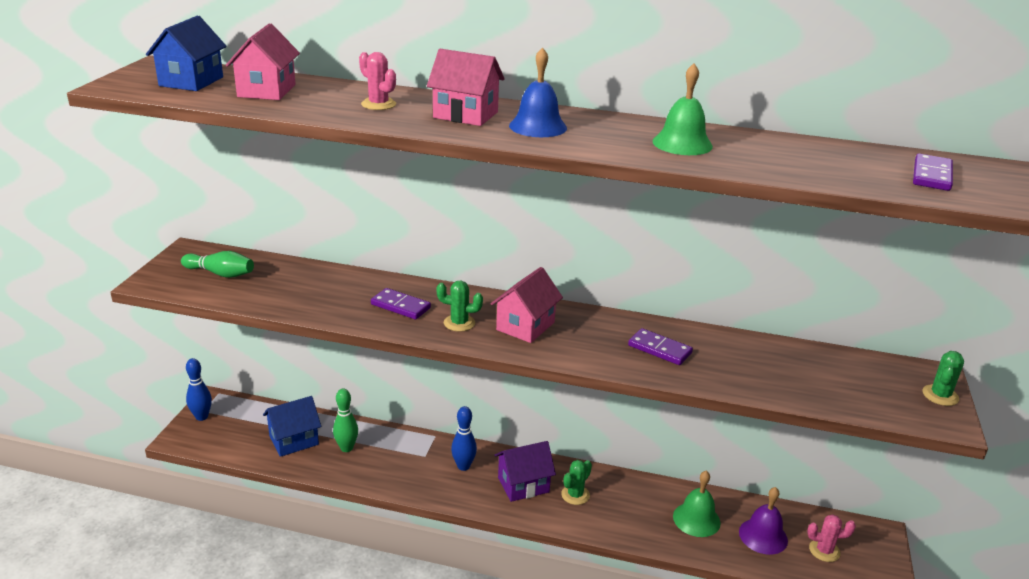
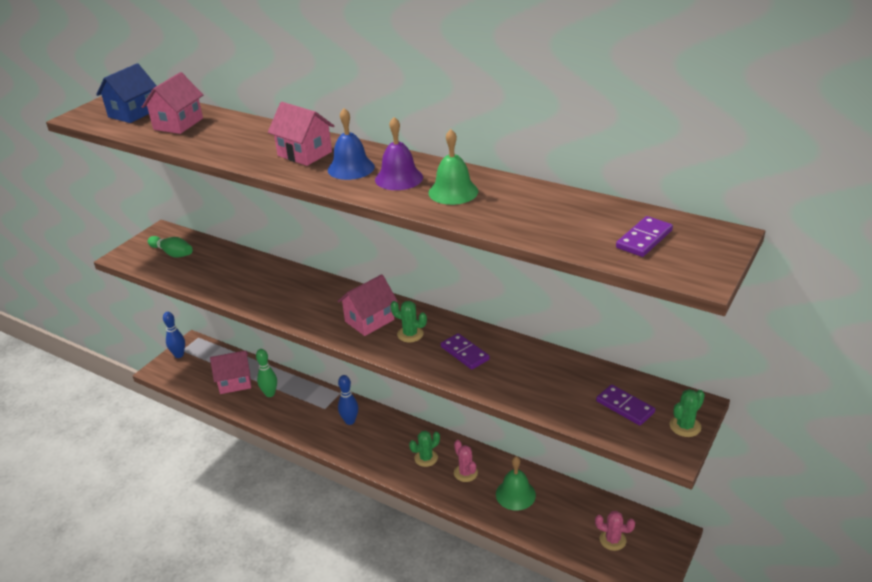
camera: 20 degrees right, 5 degrees up
(294, 440) = (235, 382): blue house -> pink house
(378, 104) = (248, 140): pink cactus -> pink cactus (465, 473)
(400, 306) = (285, 293): purple domino -> purple domino (625, 407)
(459, 323) = (320, 312): green cactus -> green cactus (410, 334)
(523, 485) = (389, 443): purple house -> none
(763, 536) = (565, 518): purple bell -> purple bell (399, 178)

